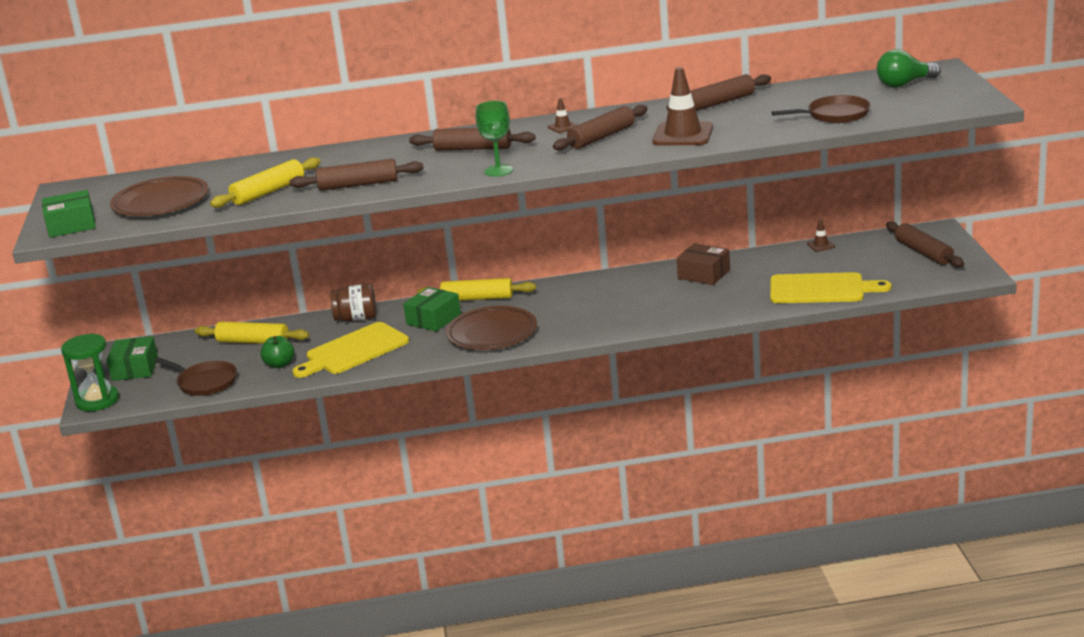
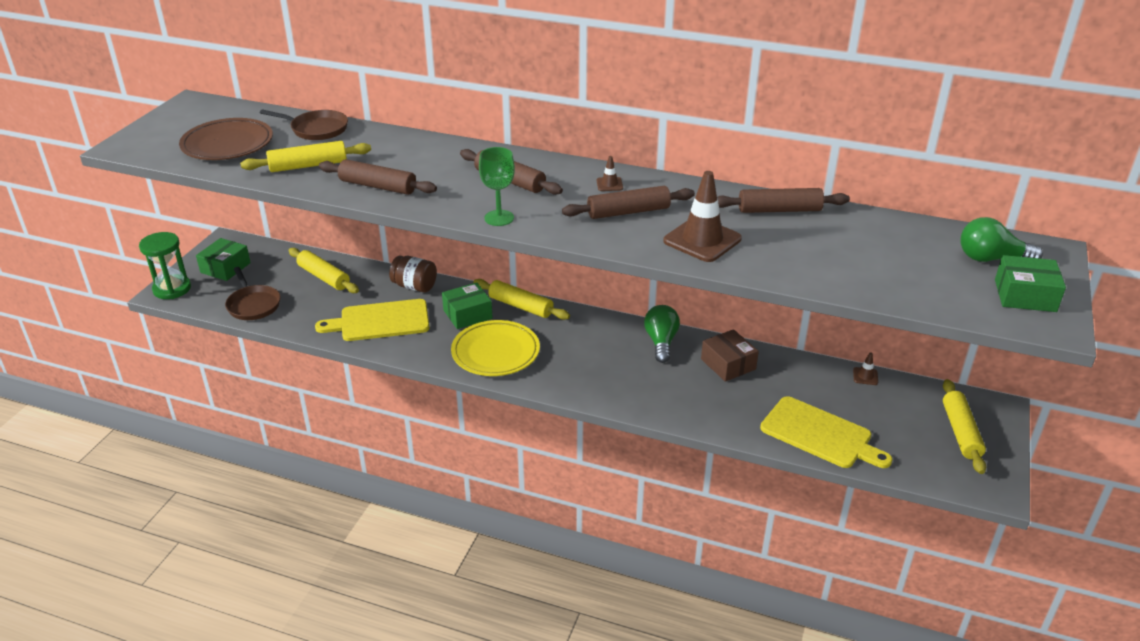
camera: 25 degrees right, 10 degrees up
(71, 225) = (146, 143): green box -> green box (1025, 295)
(280, 364) = (318, 311): green apple -> none
(492, 333) = (495, 352): brown plate -> yellow plate
(632, 280) = (661, 342): none -> green light bulb
(835, 115) = (875, 275): brown pan -> brown pan (317, 129)
(923, 252) = (960, 432): brown rolling pin -> yellow rolling pin

